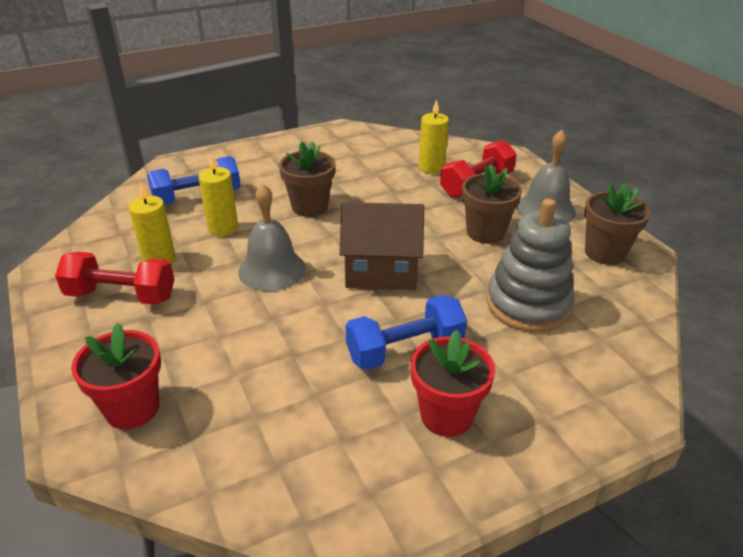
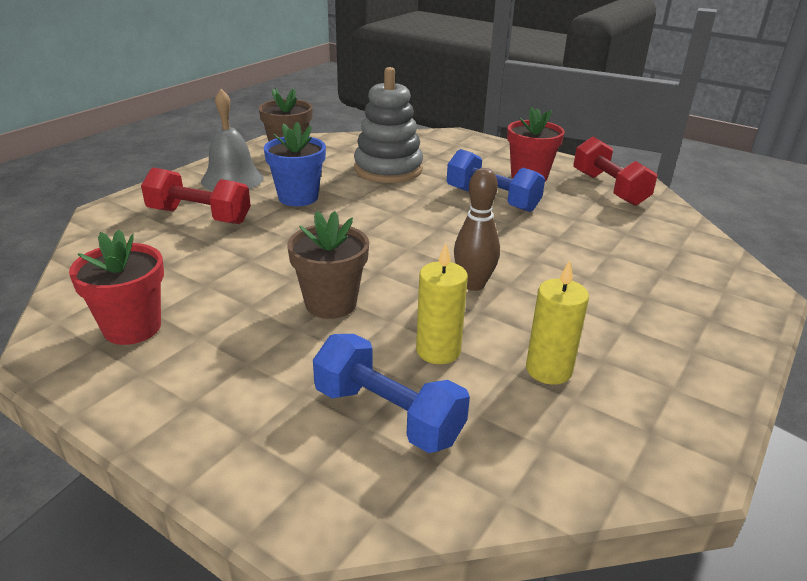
camera: 120 degrees left, 5 degrees down
(121, 295) = (630, 363): red dumbbell -> red dumbbell (609, 188)
(132, 408) = (703, 282): red flower pot -> red flower pot (132, 328)
(272, 270) = (473, 284): grey bell -> brown bowling pin
(381, 271) = (410, 229): brown house -> none
(431, 168) = (169, 249): yellow candle -> none
(485, 232) = (298, 197): brown flower pot -> blue flower pot

